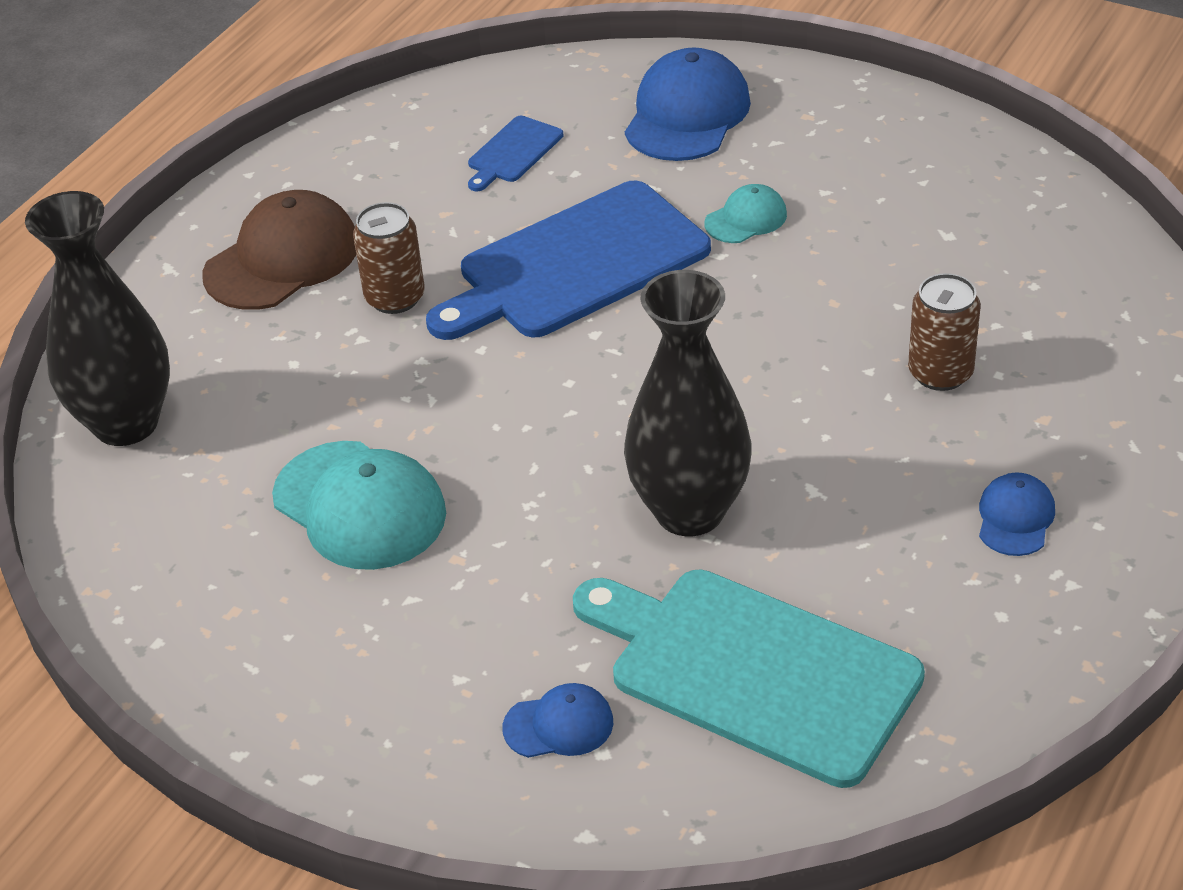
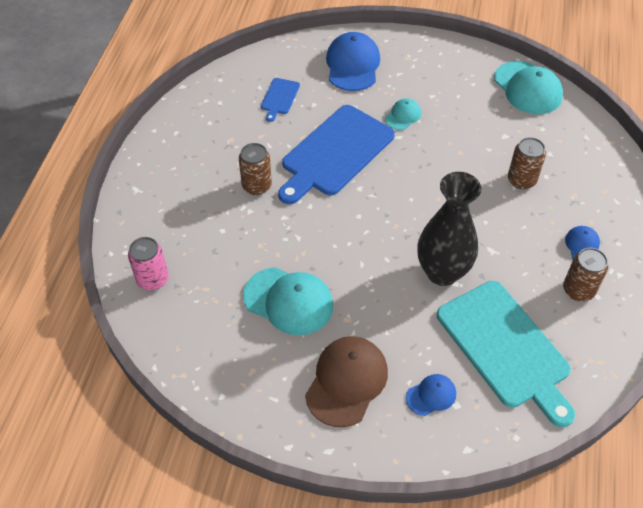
camera: 20 degrees left, 10 degrees up
(126, 423) = (152, 279): black vase -> pink can
(282, 259) = (192, 174): brown cap -> brown cap (346, 382)
(754, 671) = (505, 348): turquoise cutting board -> turquoise cutting board turned 135 degrees counterclockwise
(964, 596) = (578, 290): none -> brown can
(1038, 206) = (527, 88): none -> turquoise cap

